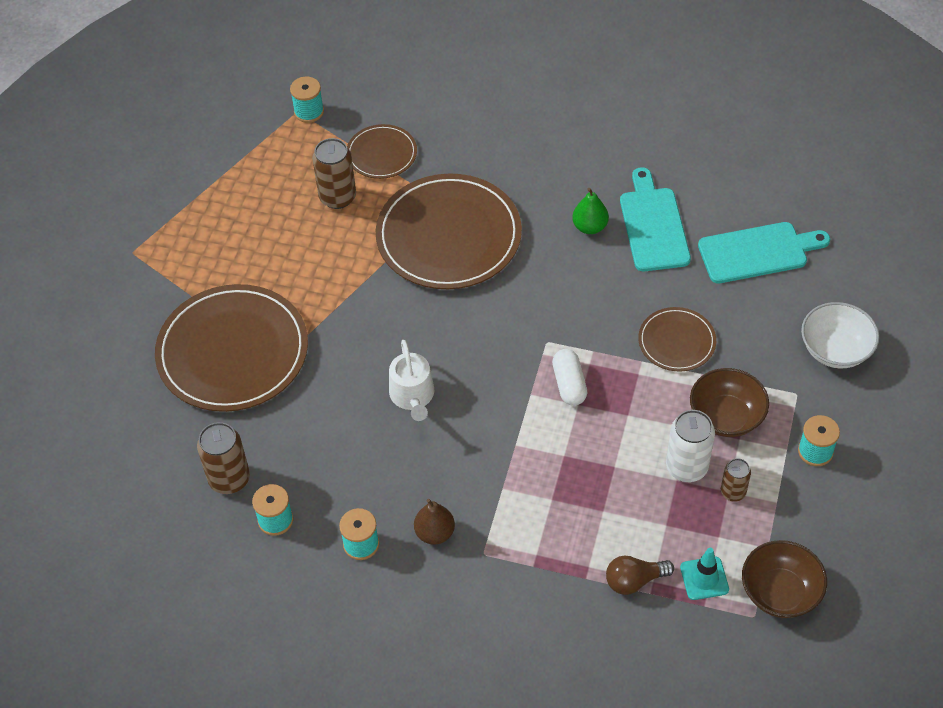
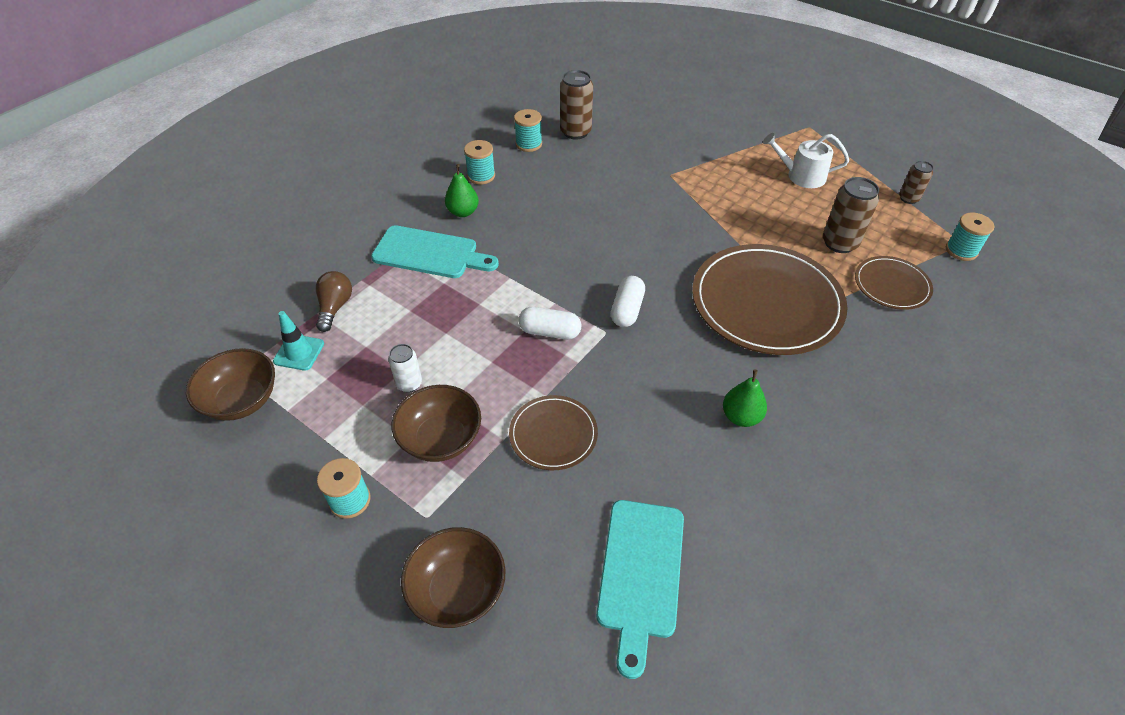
camera: 110 degrees right, 5 degrees down
(233, 351) = (688, 154): brown plate -> none
(412, 396) = (594, 233): white watering can -> white watering can (801, 176)
(435, 533) = (463, 212): brown pear -> green pear
(510, 334) = (627, 310): none -> white capsule
(653, 225) = (723, 478): turquoise cutting board -> turquoise cutting board (430, 253)
(686, 467) = (409, 384): white can -> white can, size x0.60
(733, 492) = (359, 408): brown can -> brown can (908, 198)
(835, 350) = (457, 590): white bowl -> brown bowl

